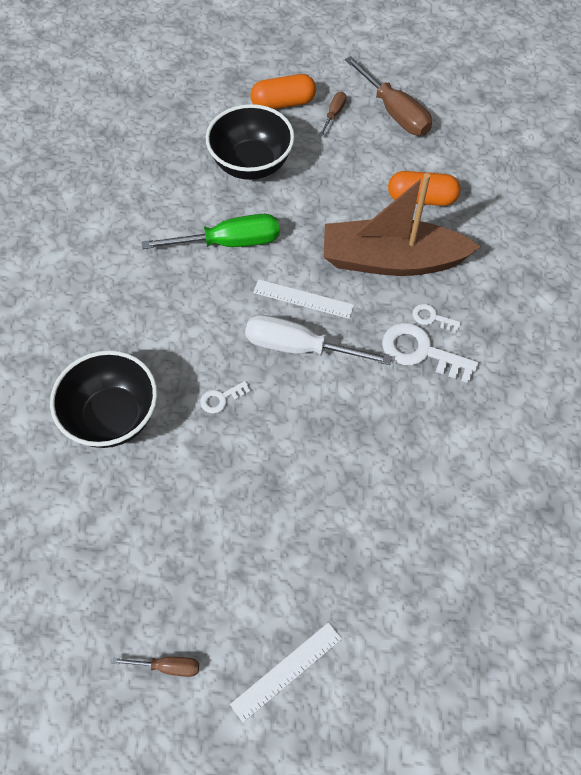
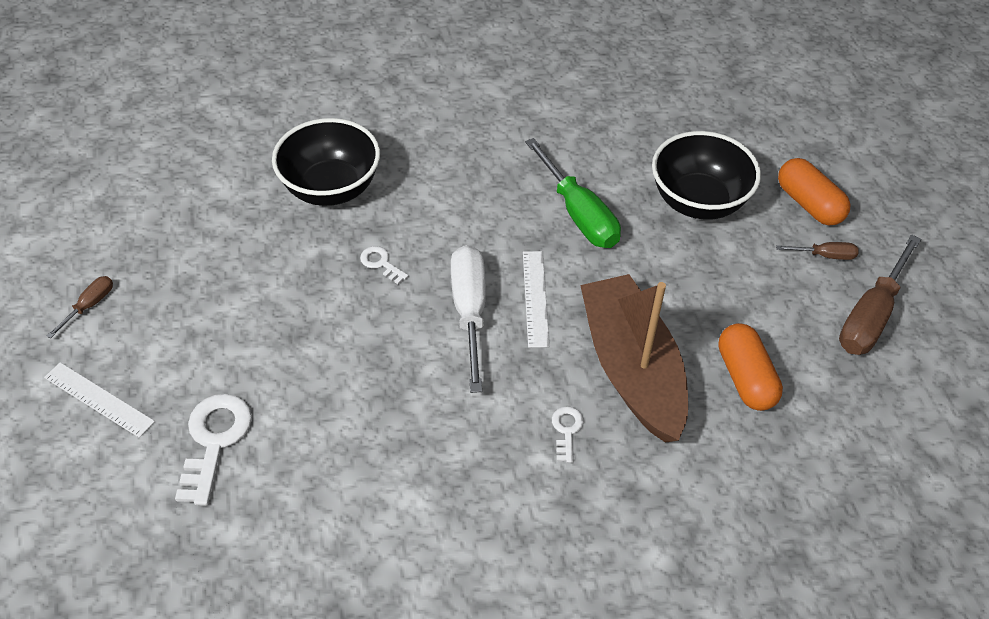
camera: 70 degrees right, 10 degrees down
(167, 666) = (89, 306): brown screwdriver -> brown screwdriver turned 135 degrees counterclockwise
(421, 352) = (512, 430): white key -> white key (214, 441)

